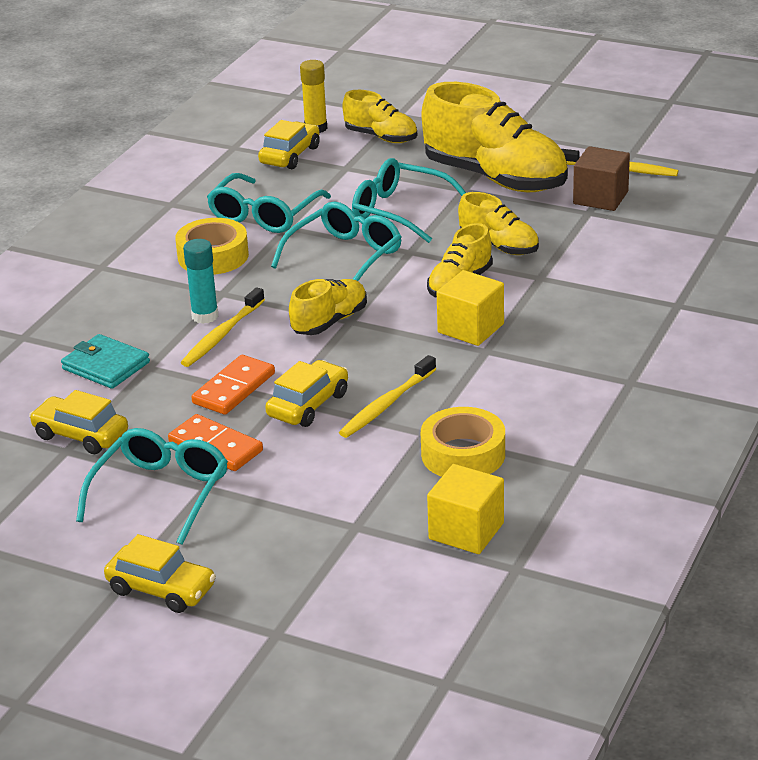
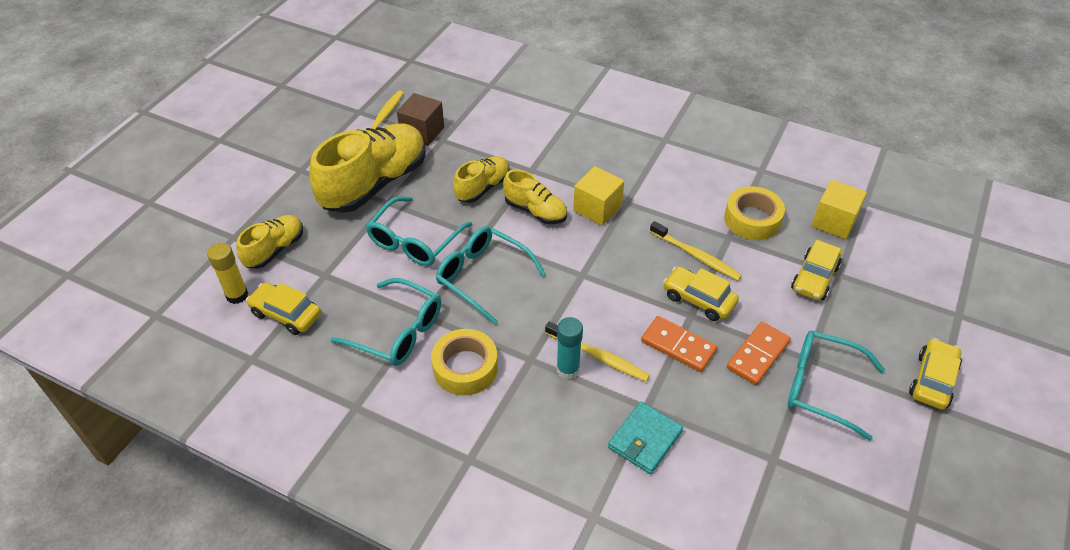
camera: 90 degrees left, 15 degrees up
(81, 435) = (751, 450): yellow car -> yellow car (814, 278)
(329, 322) = (582, 287): yellow shoe -> none

